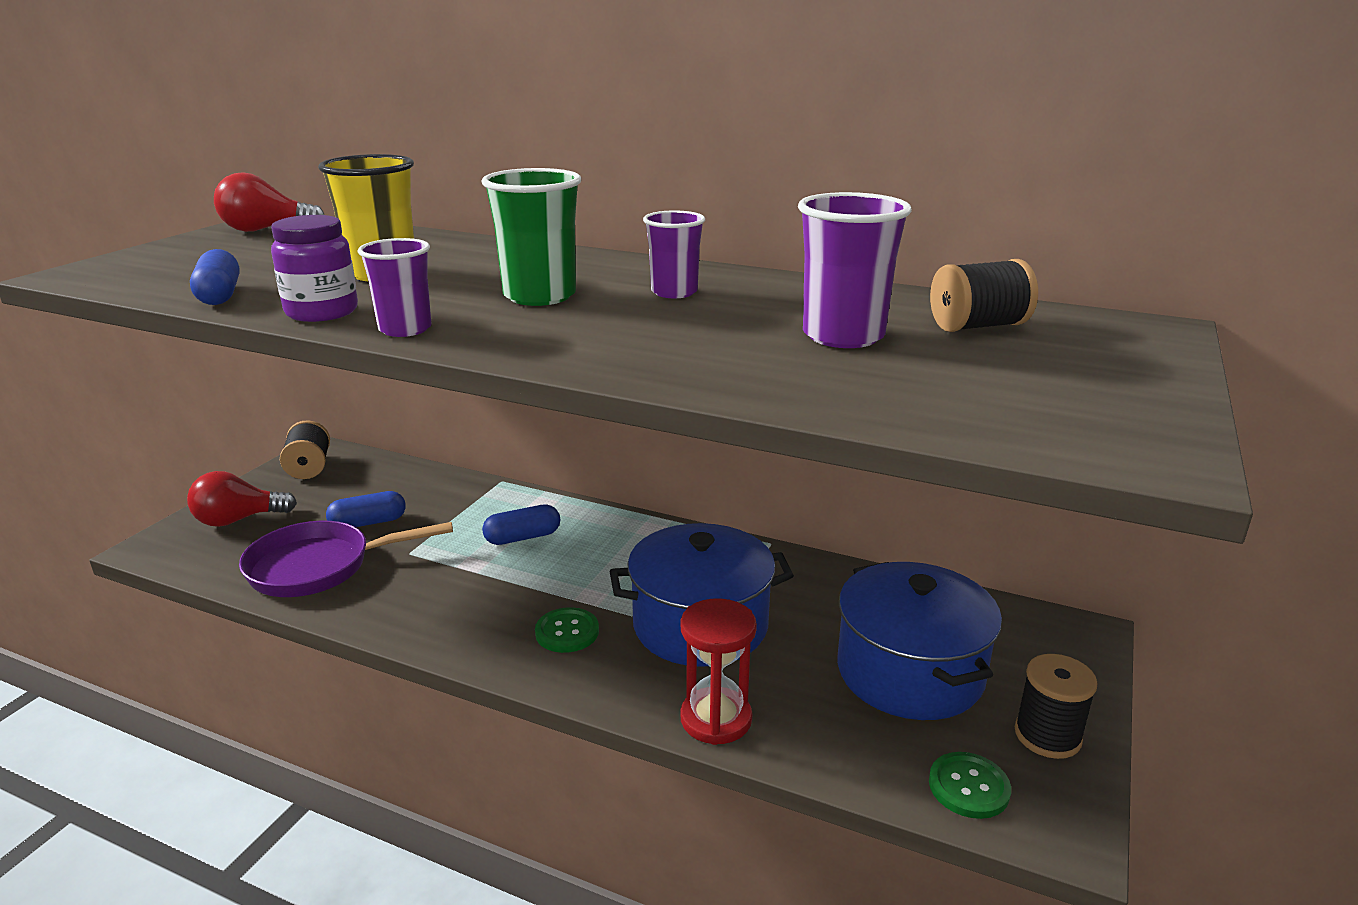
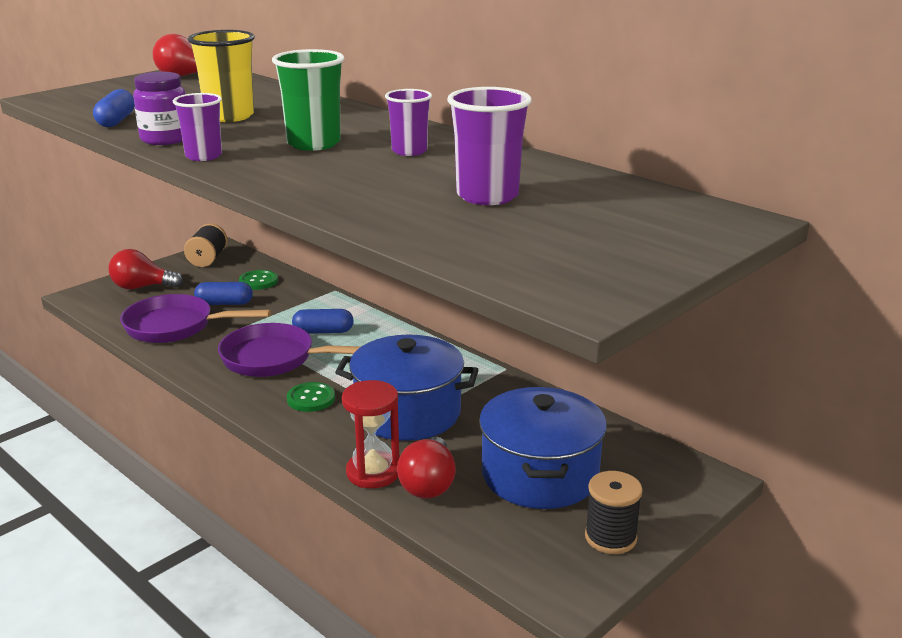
camera: 20 degrees right, 0 degrees up
(484, 586) = (275, 359): none -> purple pan
(794, 718) = (428, 484): none -> red light bulb
(968, 787) = (519, 553): green button -> green button (258, 281)
(978, 326) = (600, 201): black spool -> none

